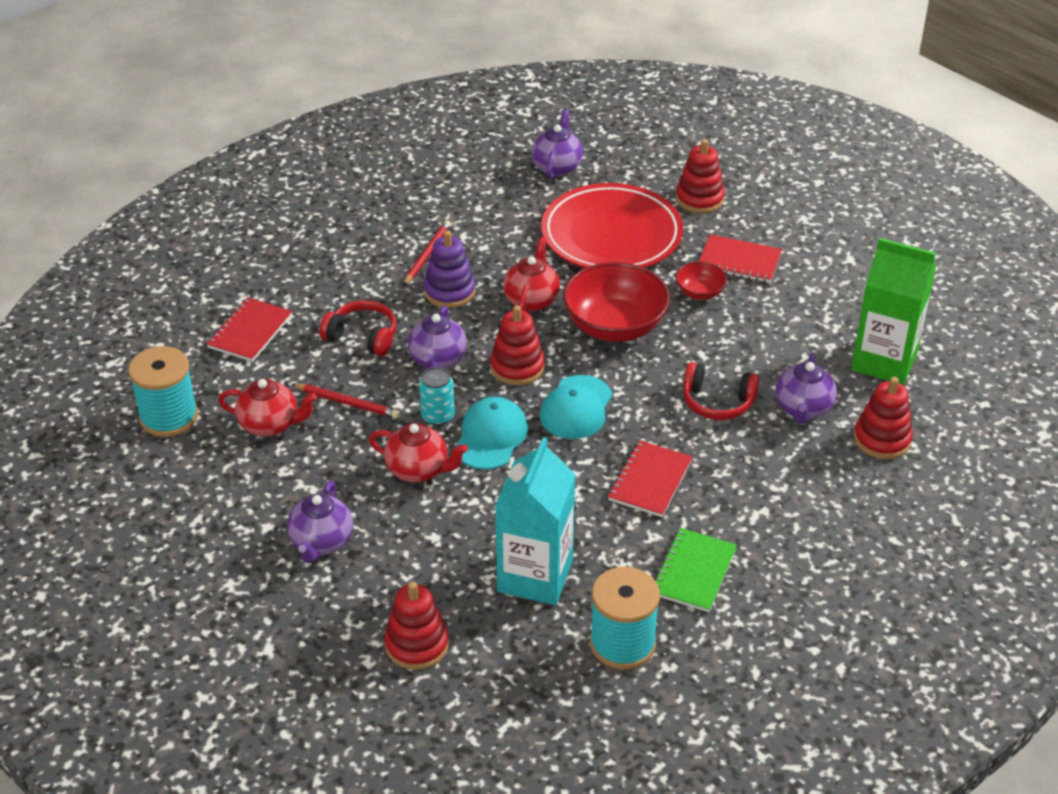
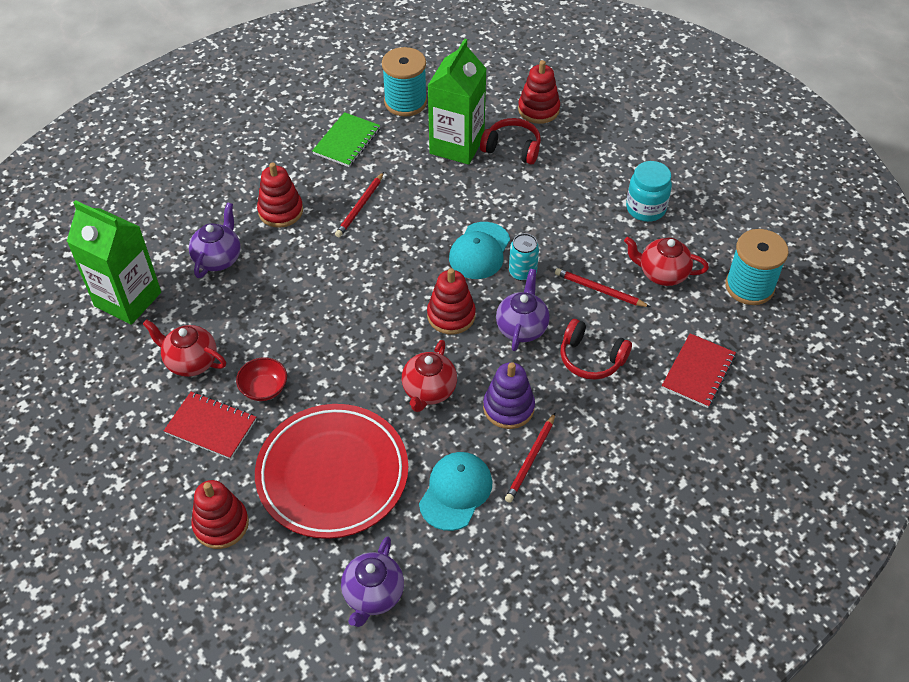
camera: 175 degrees left, 10 degrees up
(277, 502) = (645, 208): none -> turquoise jar
(321, 543) = (608, 177): purple teapot -> none
(418, 470) = (538, 227): red teapot -> red teapot (190, 361)
(535, 576) = (457, 145): turquoise carton -> green carton
(576, 408) = (406, 272): turquoise cap -> turquoise cap (456, 492)
(615, 326) = (355, 354): red bowl -> none
(650, 481) = (360, 207): red notebook -> red pencil
(717, 402) = (286, 269): red headphones -> red headphones (512, 148)
(882, 439) = (167, 228): red stacking toy -> red stacking toy (280, 211)

